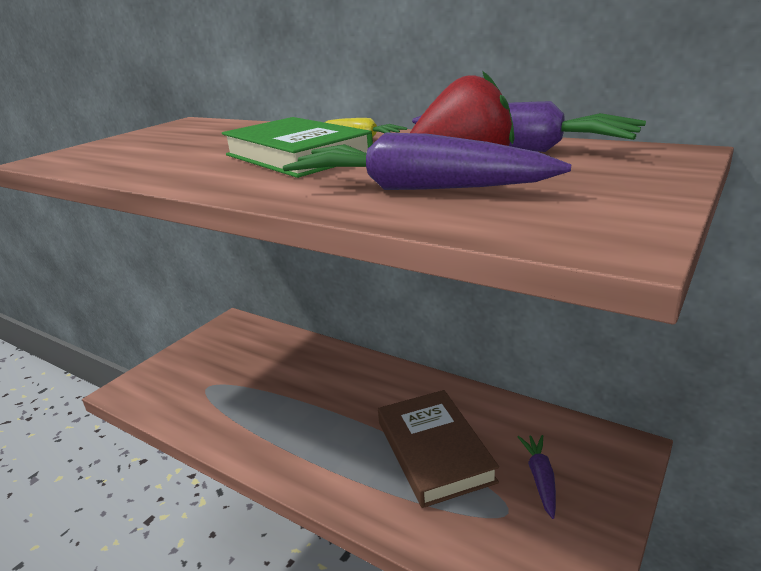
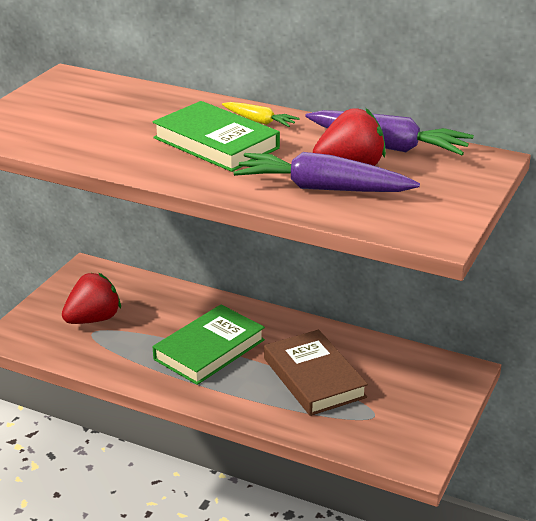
camera: 10 degrees left, 5 degrees up
(214, 372) = (93, 319): none -> red strawberry
(321, 410) = (209, 349): none -> green book
(540, 478) = (398, 393): purple carrot -> none

